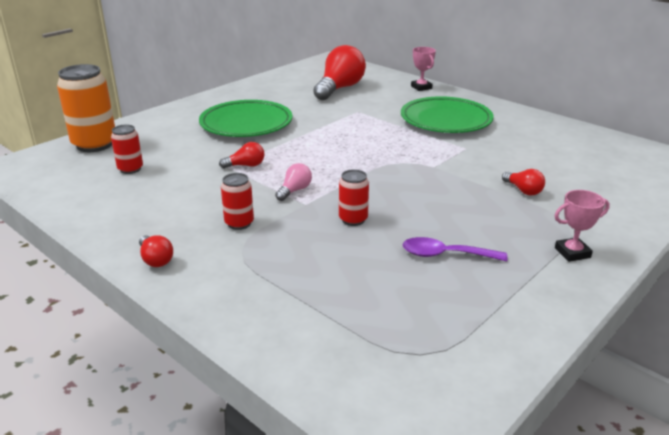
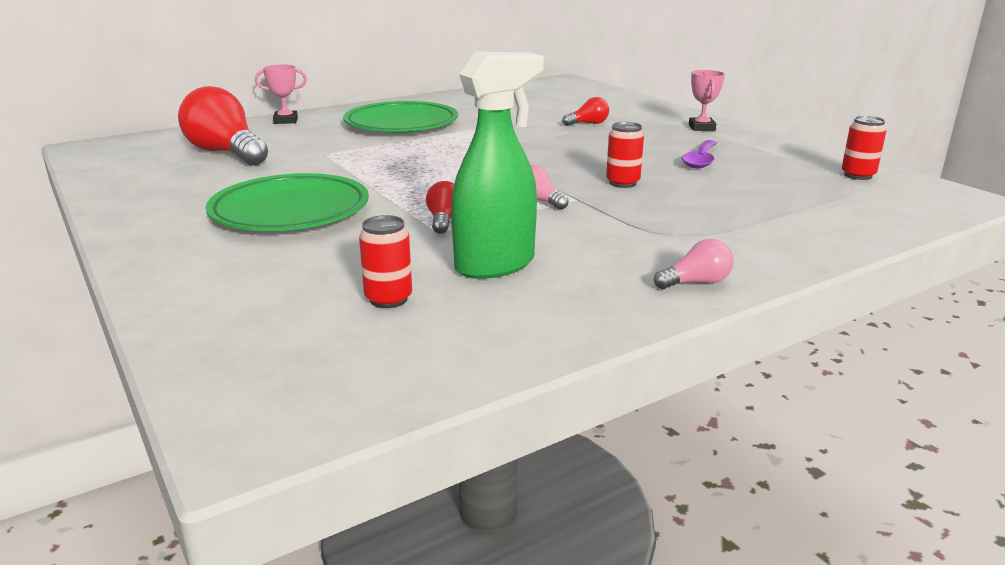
camera: 75 degrees left, 5 degrees down
(94, 144) = (235, 334): orange can -> none
(156, 260) = (696, 283): red light bulb -> pink light bulb
(178, 190) = (495, 265): none -> green spray bottle
(239, 223) = (613, 233): red can -> red can (858, 175)

